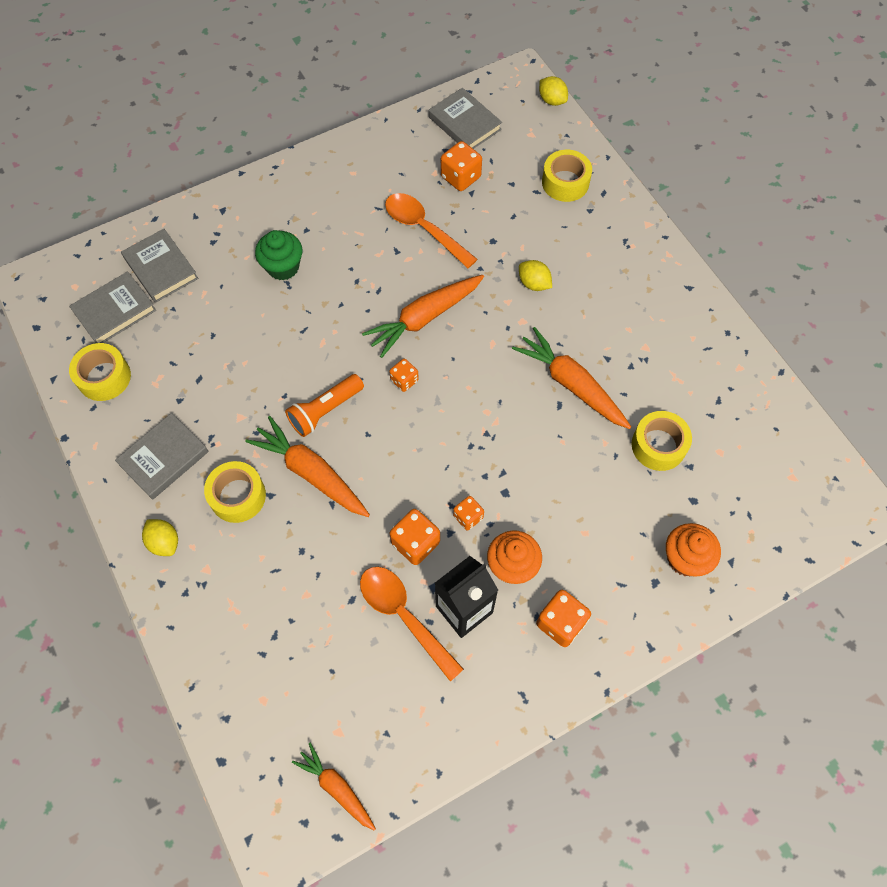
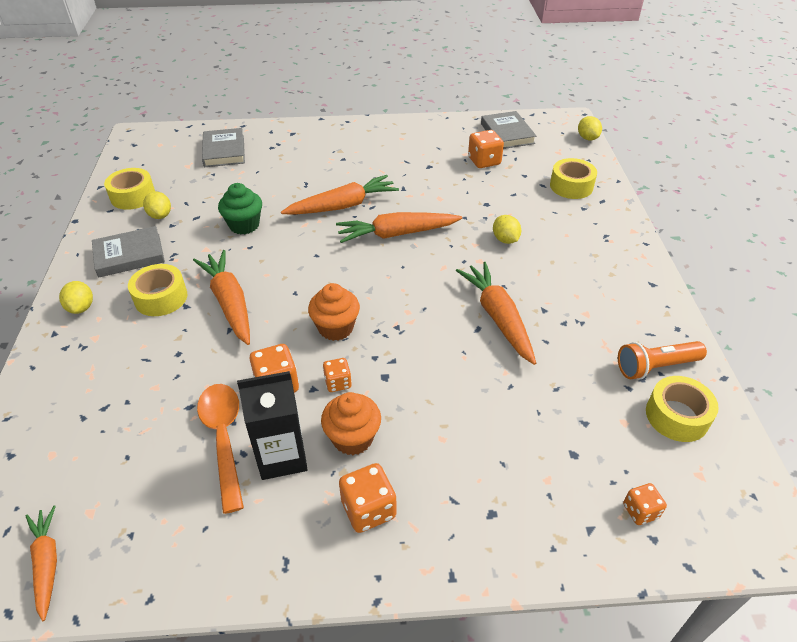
camera: 25 degrees right, 20 degrees down
(115, 311) = (173, 164): grey book -> none
(157, 392) = (160, 215): none -> yellow lemon
(283, 267) = (310, 174): green cupcake -> green cupcake (244, 225)
(325, 411) = (273, 266): orange flashlight -> orange flashlight (655, 367)
(347, 300) = (343, 206): none -> orange carrot
(404, 380) = (351, 268): orange dice -> orange dice (640, 511)
(423, 229) = (434, 182): orange spoon -> none
(658, 445) = (559, 393): yellow tape -> yellow tape (677, 416)
(685, 558) = (537, 504): orange cupcake -> orange cupcake (336, 328)

